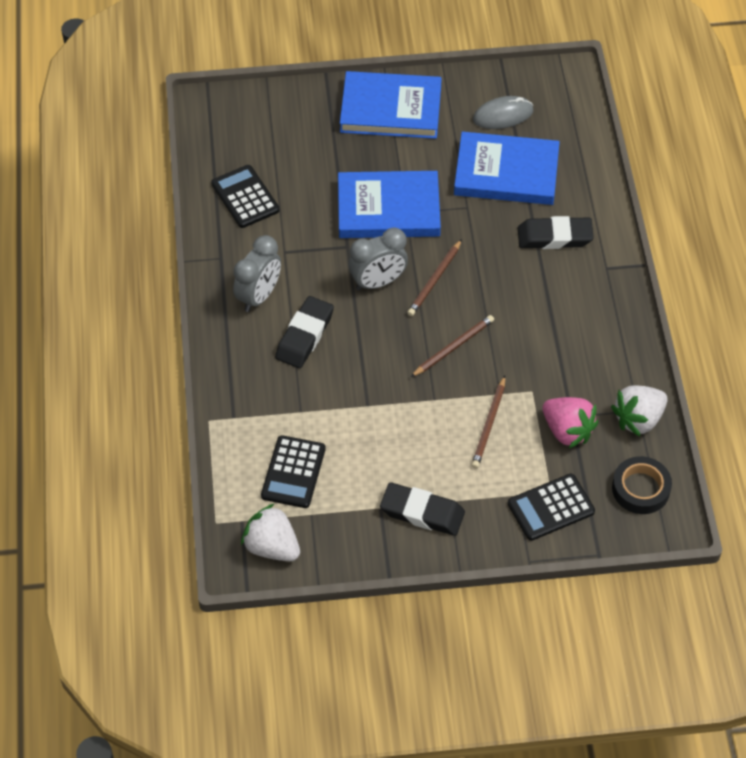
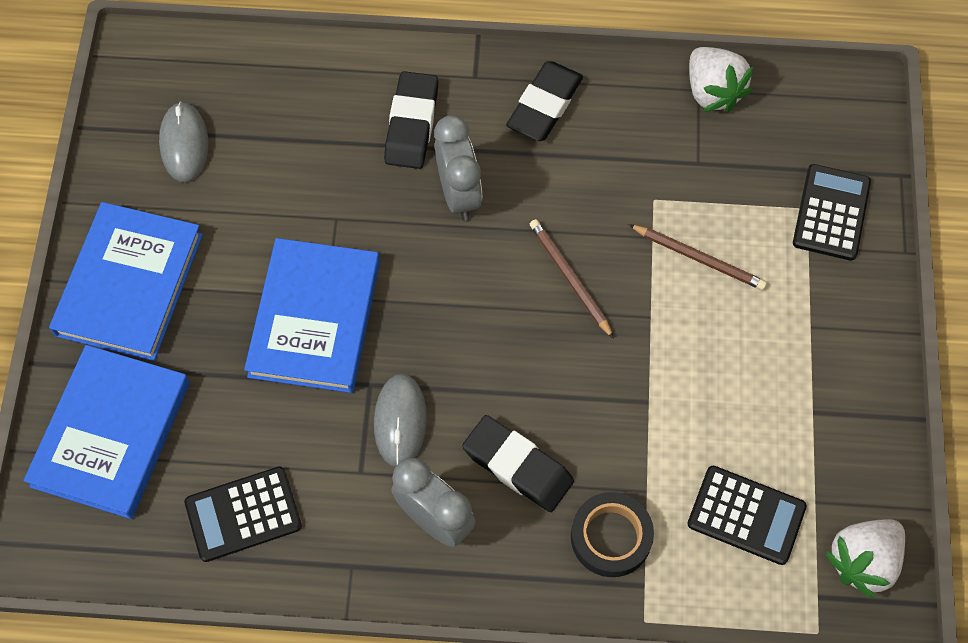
camera: 80 degrees left, 10 degrees up
(324, 267) = (400, 421): none -> grey mouse
(378, 282) = (442, 354): grey clock -> grey clock (458, 194)
(422, 512) = (825, 362): black eraser -> black eraser (544, 105)
(435, 280) = (453, 281): brown pencil -> none
(506, 173) = (288, 159): blue book -> blue book (111, 434)
(551, 508) = (831, 213): black calculator -> black calculator turned 150 degrees counterclockwise
(567, 431) = (720, 172): pink strawberry -> none
(640, 489) = (813, 111): black tape -> black tape (611, 537)

